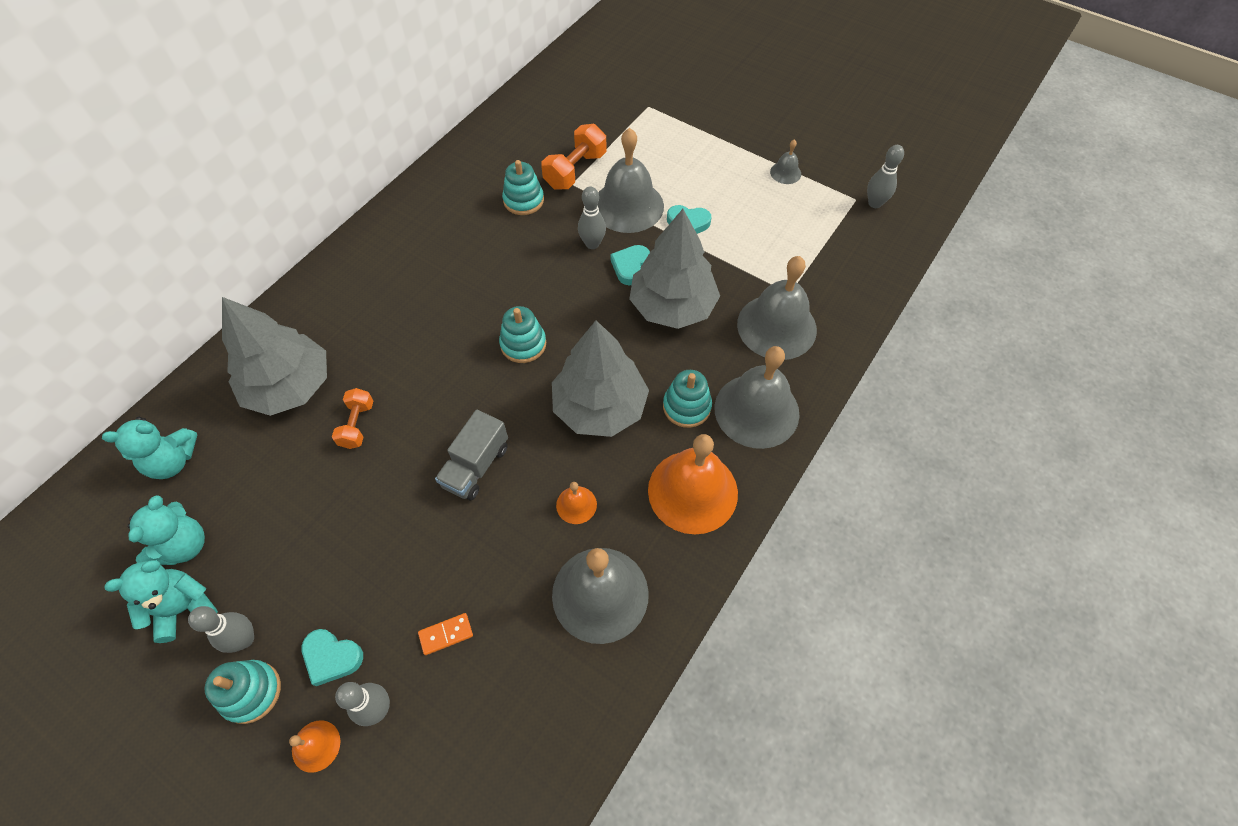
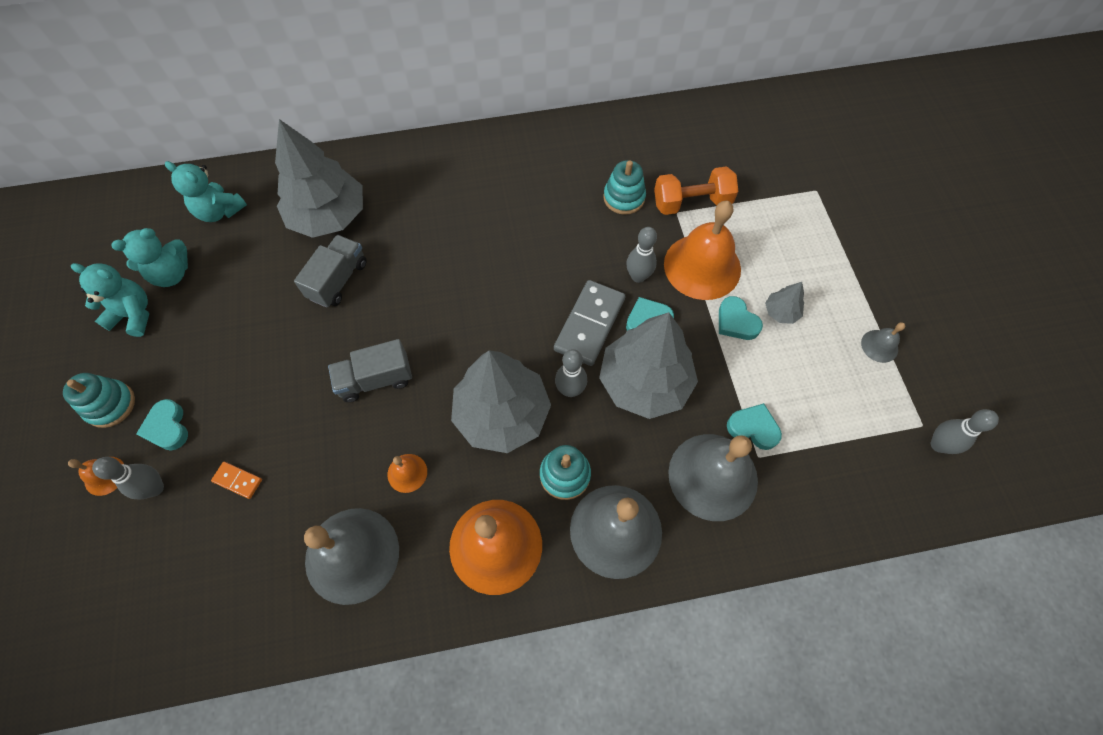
camera: 45 degrees right, 5 degrees up
(245, 639) = (140, 367): grey bowling pin -> grey bowling pin (570, 390)
(357, 425) = (338, 280): orange dumbbell -> grey truck
(523, 344) = (501, 315): turquoise stacking toy -> none
(594, 300) = (589, 324): none -> grey domino
(628, 206) = (702, 266): grey bell -> orange bell
(708, 196) = (781, 312): none -> grey tree
(768, 278) = (753, 428): none -> turquoise heart

